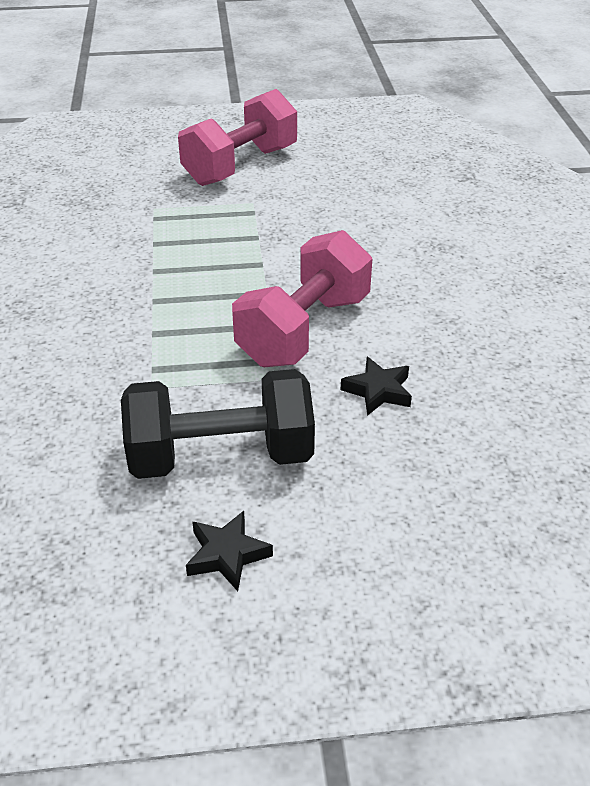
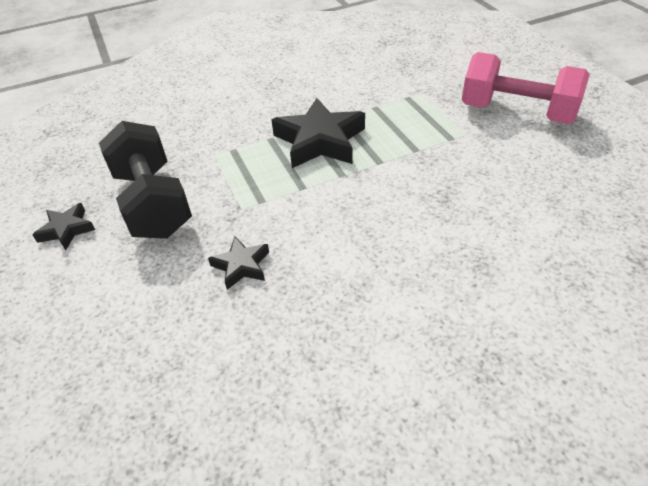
camera: 75 degrees right, 5 degrees up
(191, 295) = (320, 141): none -> black star
(304, 330) = (303, 206): pink dumbbell -> none

